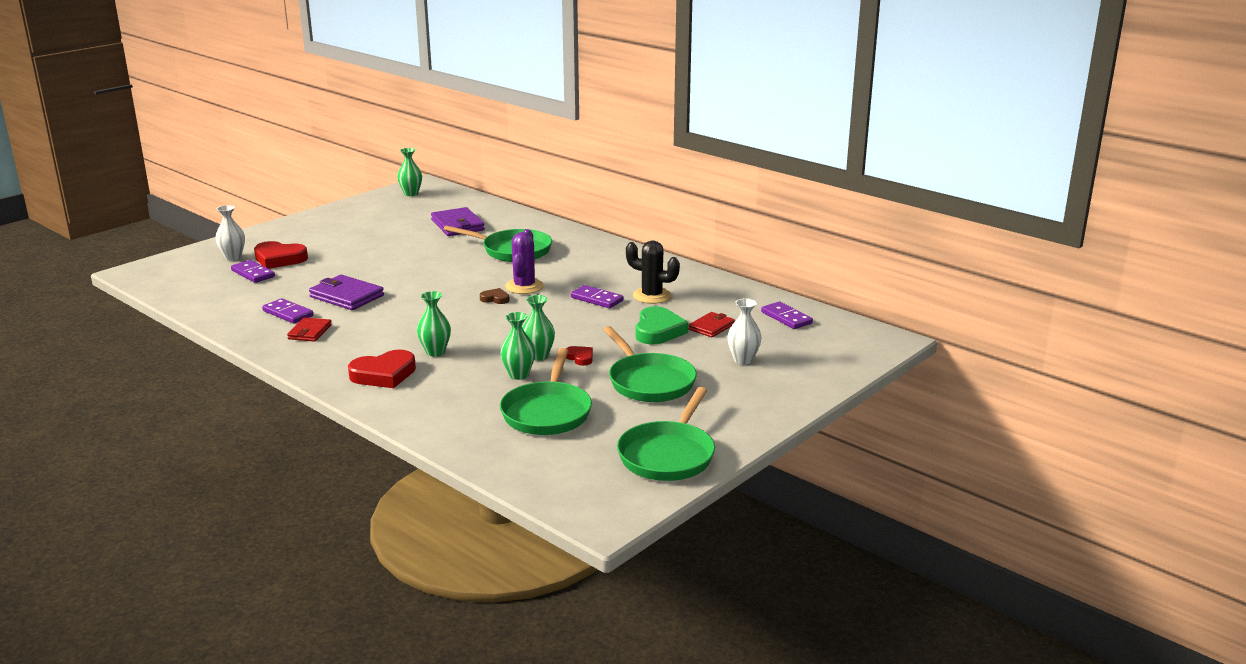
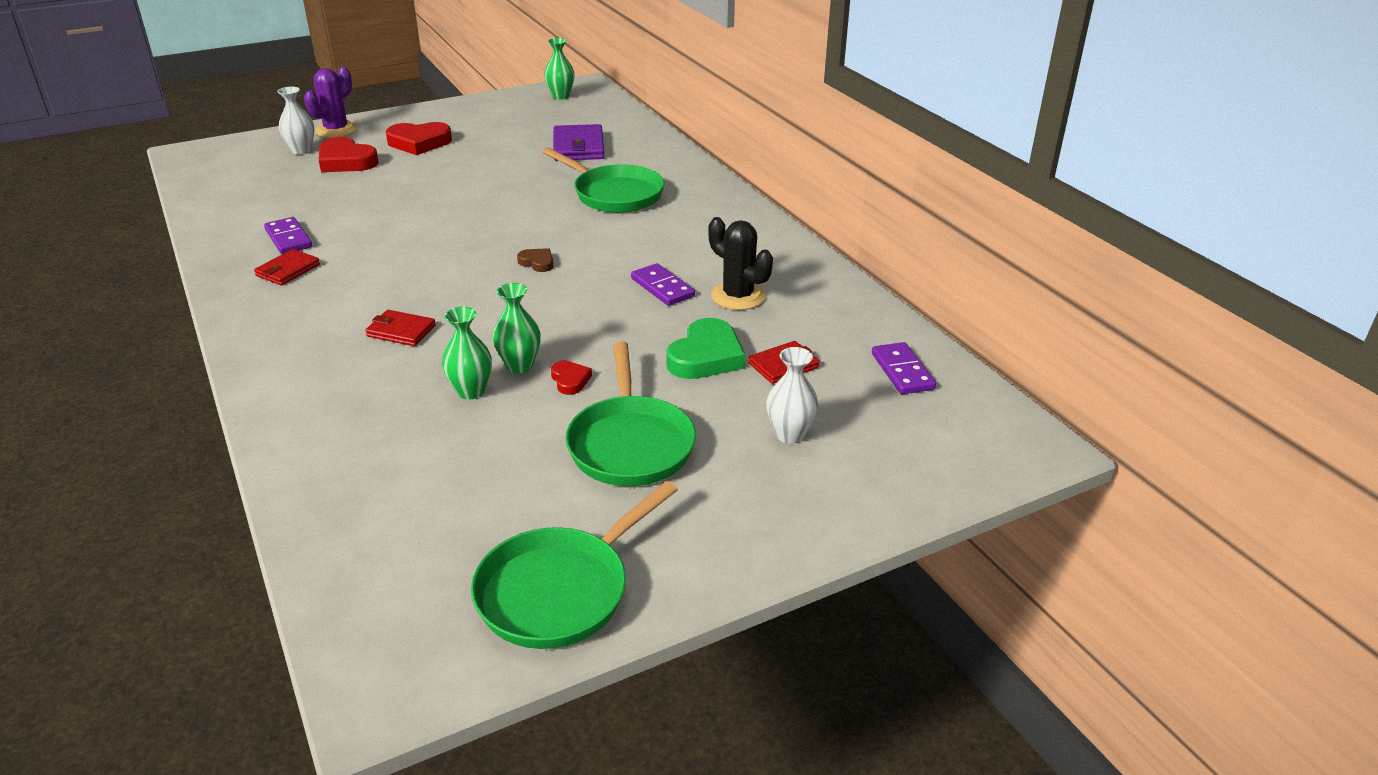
camera: 20 degrees right, 10 degrees up
(253, 274) = (302, 176): purple domino -> none
(346, 296) = (372, 226): purple wallet -> none
(384, 374) = (313, 353): red heart -> red heart (419, 143)
(435, 352) = (401, 331): green vase -> red wallet
(524, 286) = (586, 250): purple cactus -> purple cactus (336, 130)
(547, 412) = (457, 465): green pan -> none

